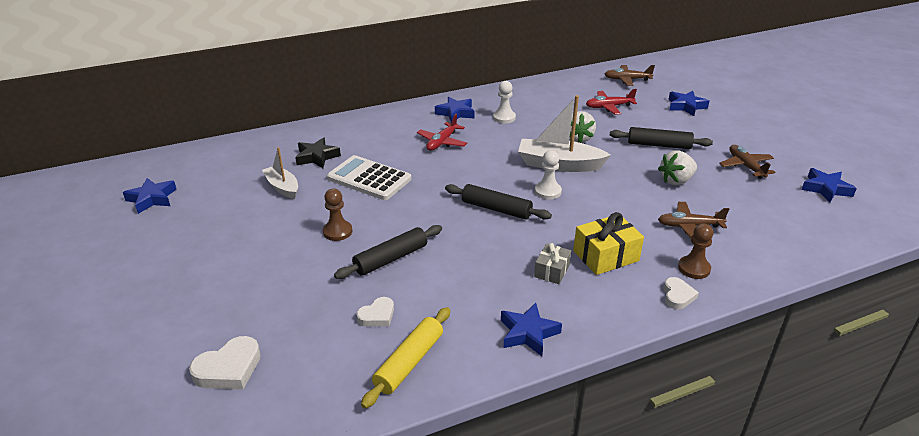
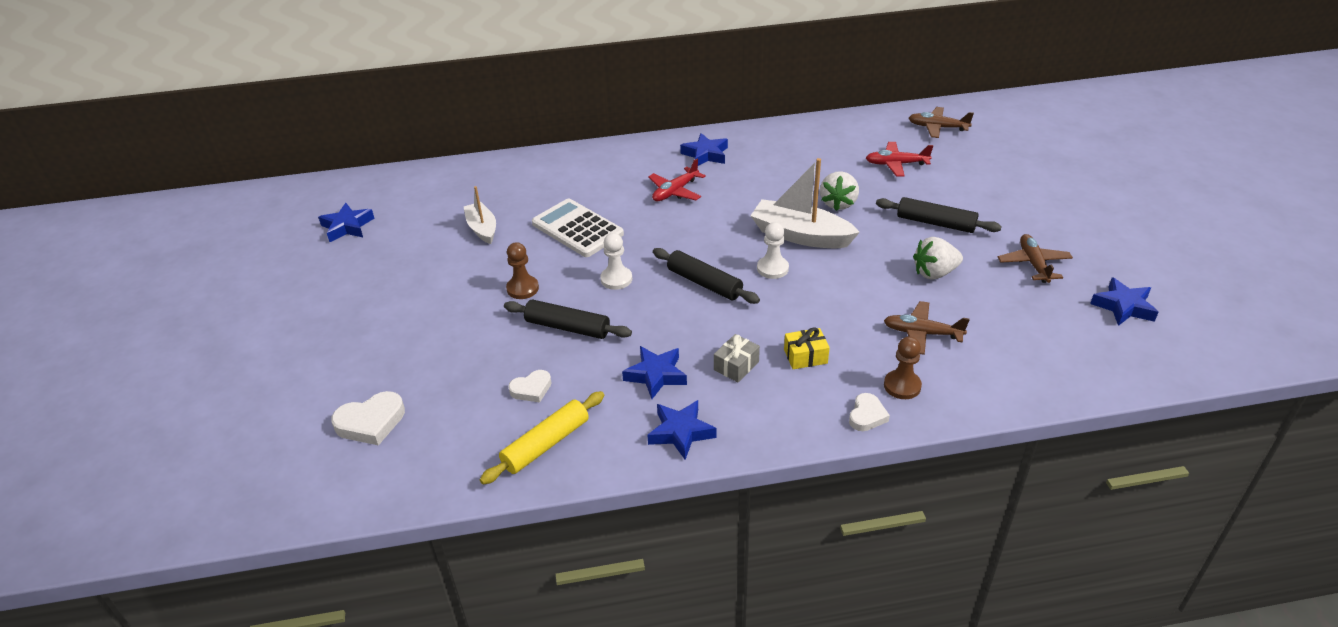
camera: 15 degrees right, 5 degrees up
(317, 157) = (530, 195): black star -> none
(391, 259) = (567, 327): black rolling pin -> black rolling pin turned 45 degrees clockwise
(504, 117) = (760, 166): white pawn -> white pawn (616, 279)
(606, 256) = (805, 356): yellow gift -> yellow gift, size x0.62
(686, 106) = (997, 173): blue star -> blue star (656, 375)

